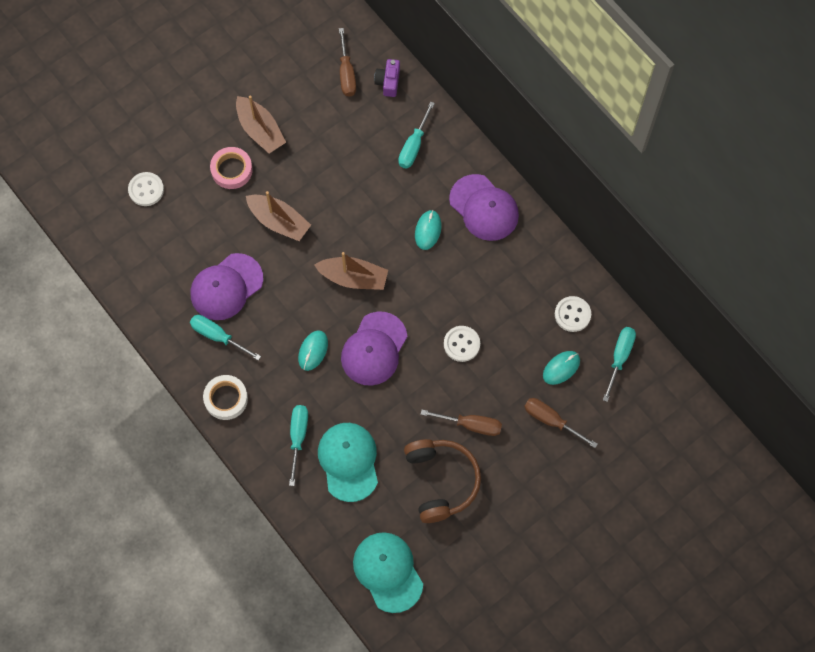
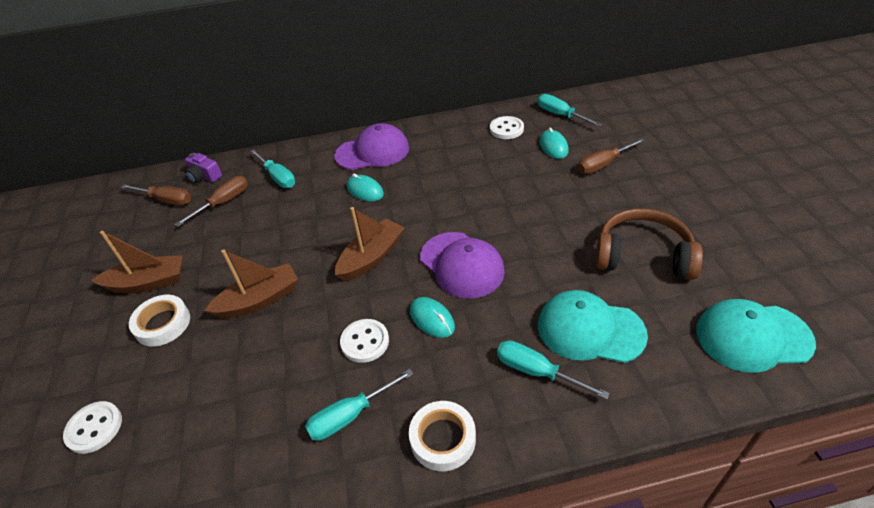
camera: 60 degrees left, 25 degrees down
(226, 287) = (293, 381): purple cap -> none
(231, 170) = (163, 324): pink tape -> white tape
(461, 344) = (495, 199): white button -> white button (365, 342)
(470, 425) = (585, 216): brown screwdriver -> brown screwdriver (223, 203)

